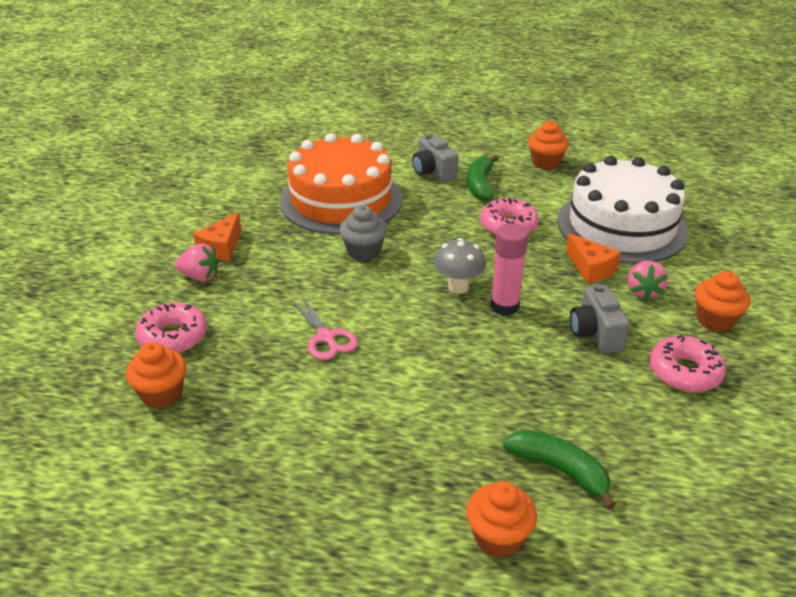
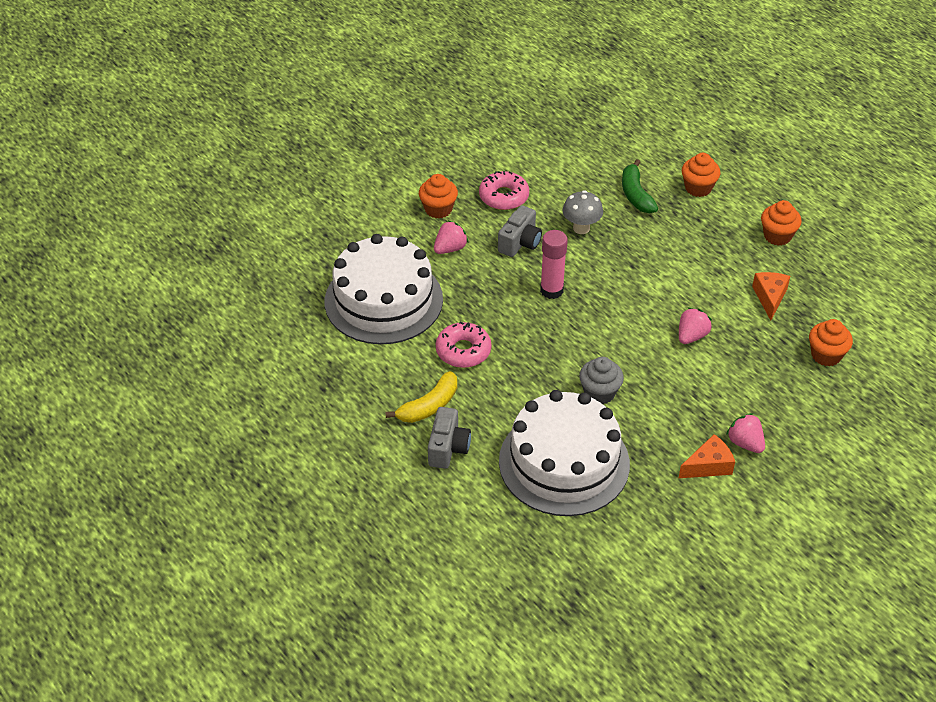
camera: 140 degrees left, 10 degrees up
(173, 336) = (796, 396): pink donut -> none
(326, 337) = (691, 336): pink scissors -> pink strawberry
(341, 200) = (564, 462): orange cake -> white cake
(458, 287) = (565, 322): grey mushroom -> grey mushroom (581, 228)
(480, 185) = (429, 406): green banana -> yellow banana
(545, 163) = (340, 397): orange cupcake -> orange cupcake (777, 236)
(590, 268) = (457, 282): orange cheese -> orange cheese (770, 297)

